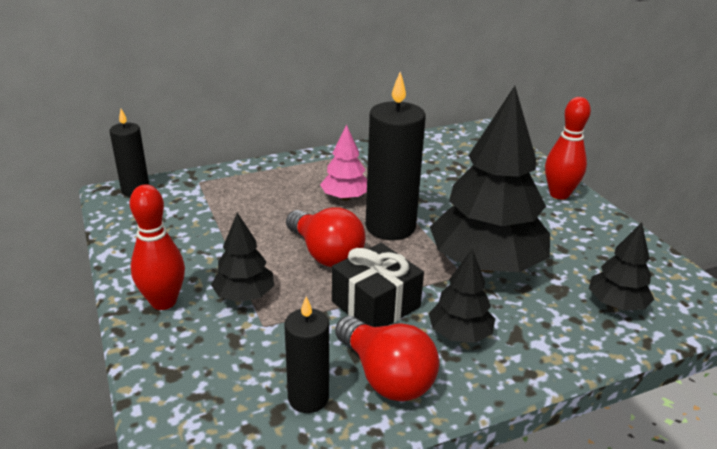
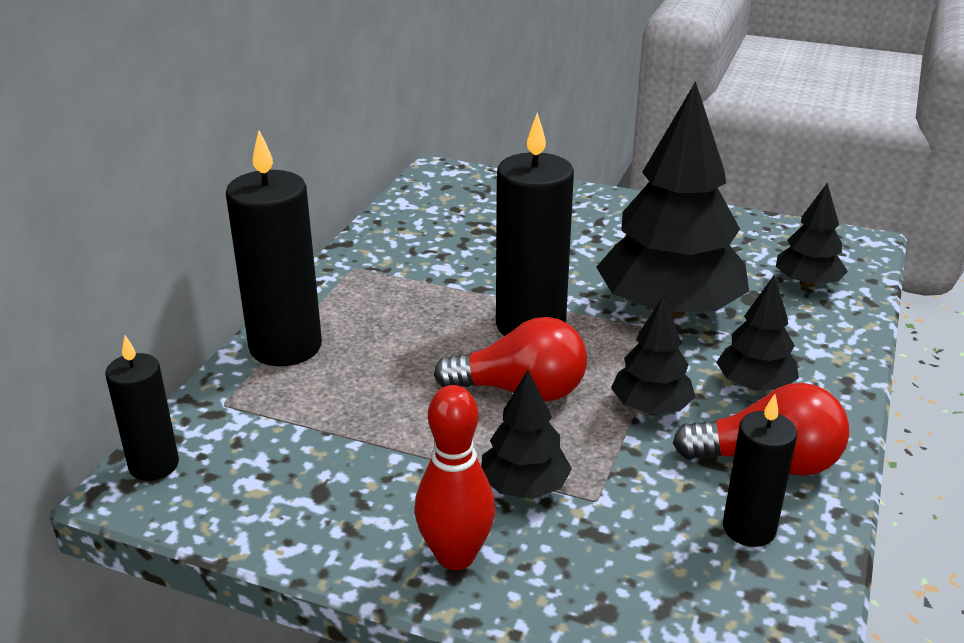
camera: 45 degrees left, 0 degrees up
(263, 173) = (285, 346): none -> black candle
(345, 197) = (431, 321): pink tree -> none
(376, 304) = (651, 407): black gift -> black tree
(559, 194) = (614, 207): red bowling pin -> none

